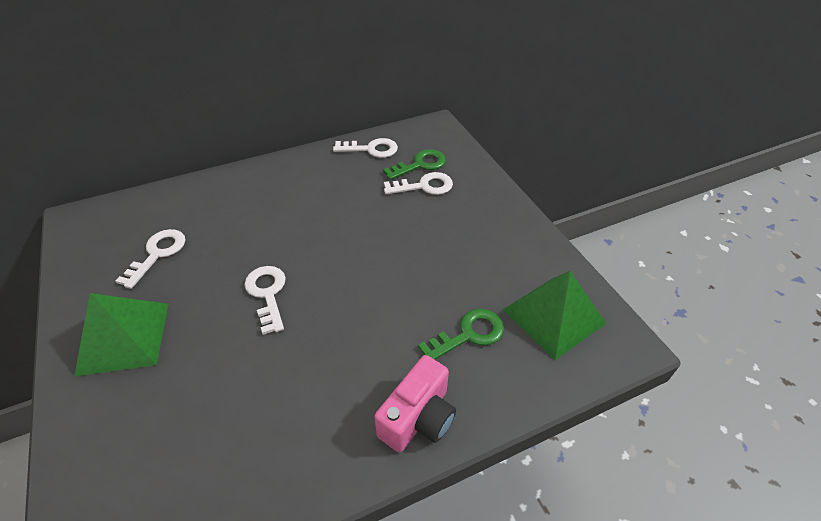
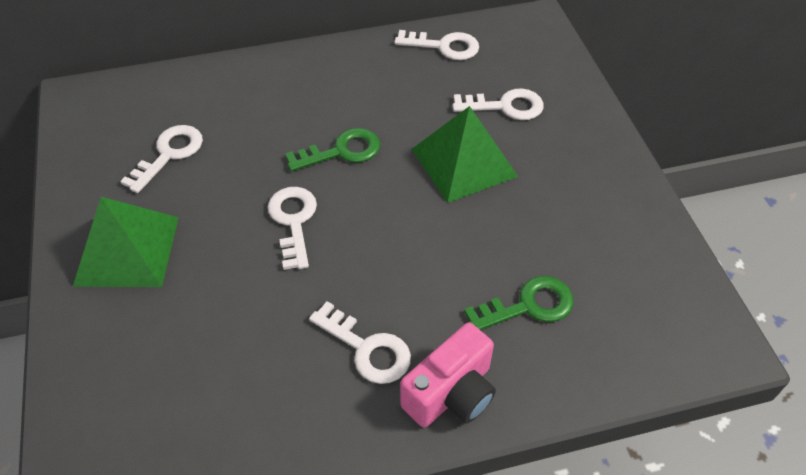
camera: 10 degrees right, 5 degrees up
(342, 391) = (367, 349): none -> white key
(420, 164) = (505, 75): green key -> green key (342, 151)
(553, 316) = (639, 299): green pyramid -> green pyramid (464, 162)

